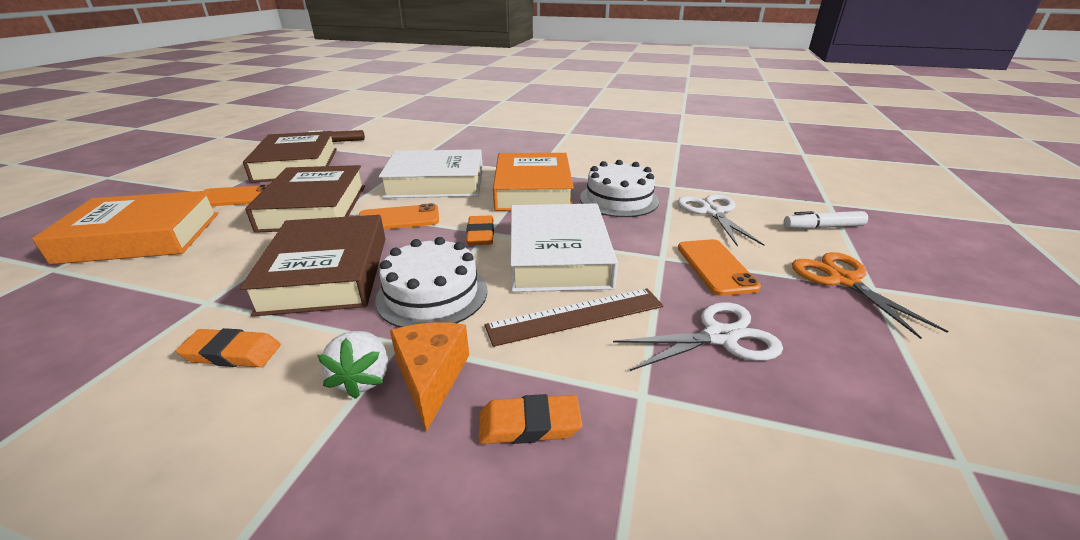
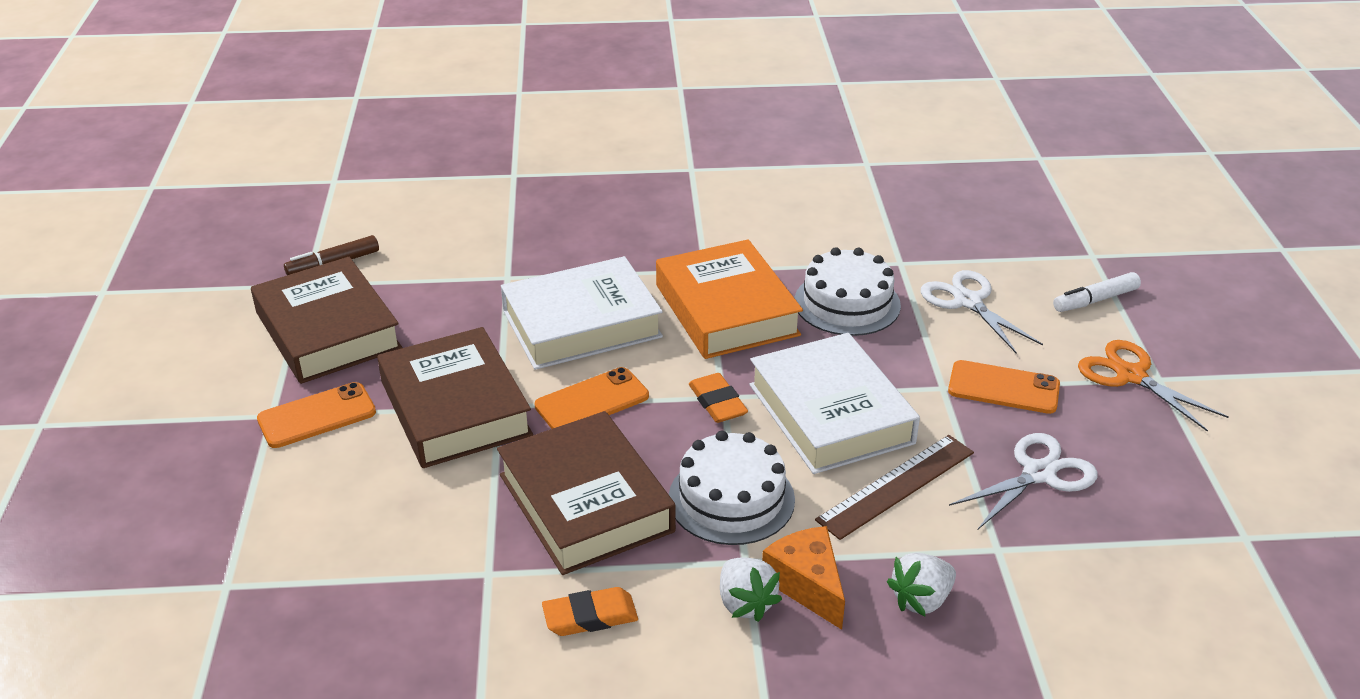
camera: 20 degrees left, 5 degrees up
(141, 237) = (274, 513): orange book -> none
(529, 424) = (921, 600): orange eraser -> white strawberry
(715, 267) = (1003, 388): orange phone -> orange phone turned 45 degrees counterclockwise

